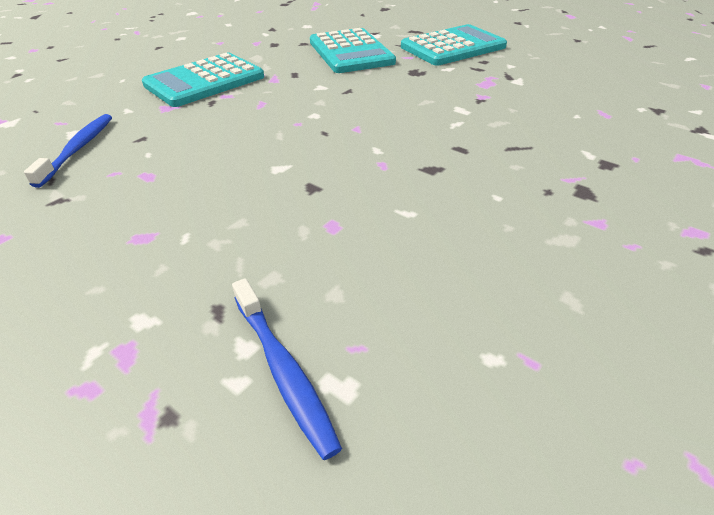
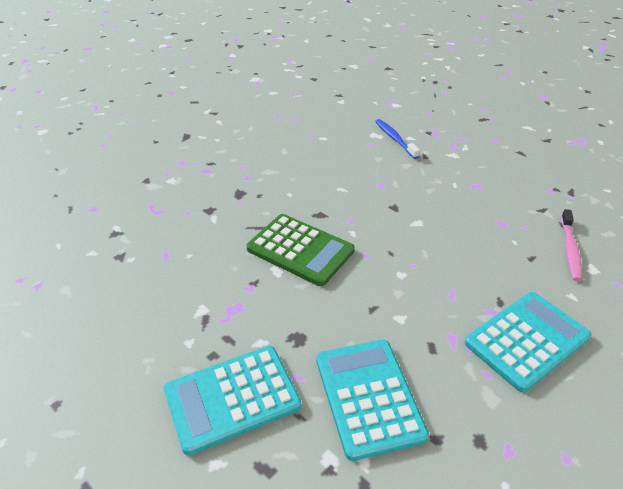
camera: 175 degrees left, 0 degrees up
(78, 149) = (570, 249): blue toothbrush -> pink toothbrush
(442, 127) = (300, 250): none -> green calculator

